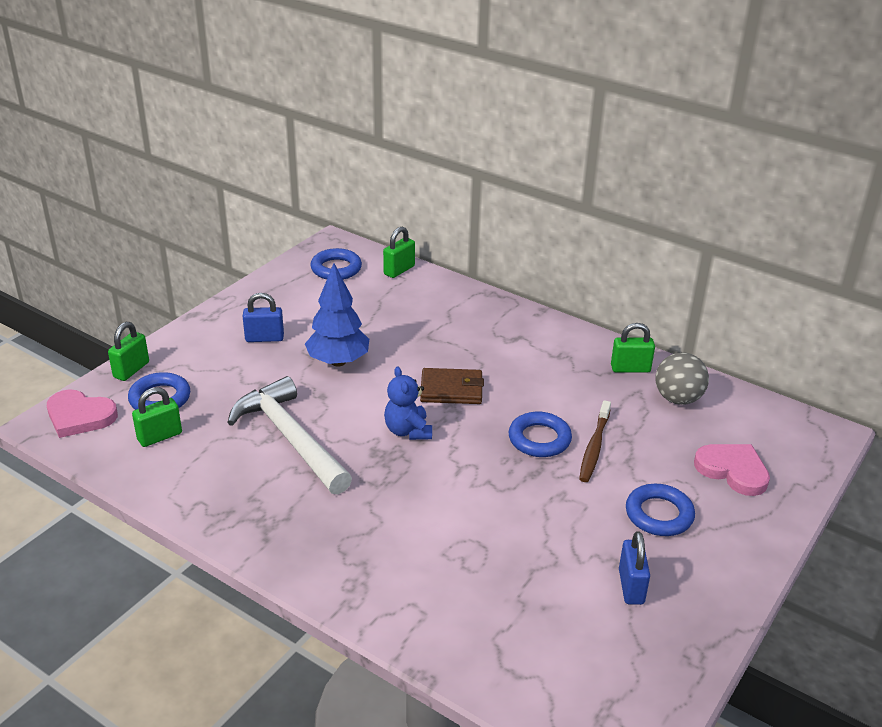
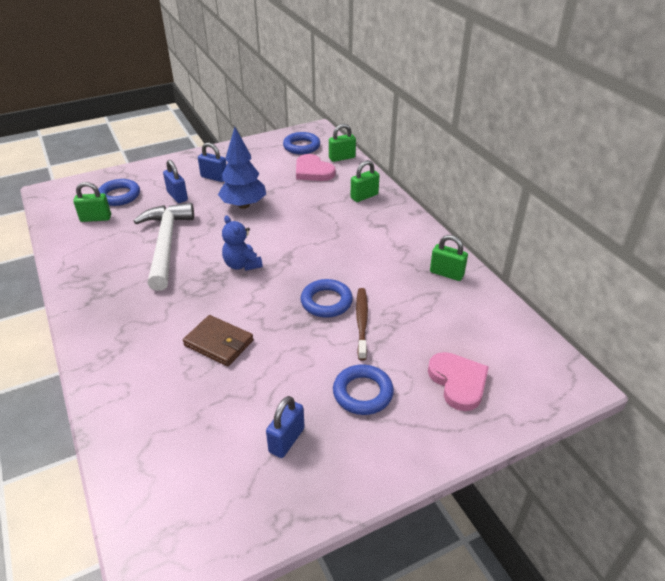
camera: 30 degrees right, 5 degrees up
(79, 416) = (68, 193): pink heart -> pink heart (313, 171)
(131, 370) = (122, 174): green padlock -> green padlock (364, 196)
(241, 375) = (177, 196): none -> blue padlock
(408, 431) = (242, 265): blue teddy bear -> blue teddy bear turned 45 degrees counterclockwise
(451, 389) = (298, 246): brown wallet -> brown wallet (219, 343)
(594, 447) = (362, 322): brown toothbrush -> brown toothbrush turned 135 degrees clockwise
(678, 399) = (464, 309): grey ball -> none

